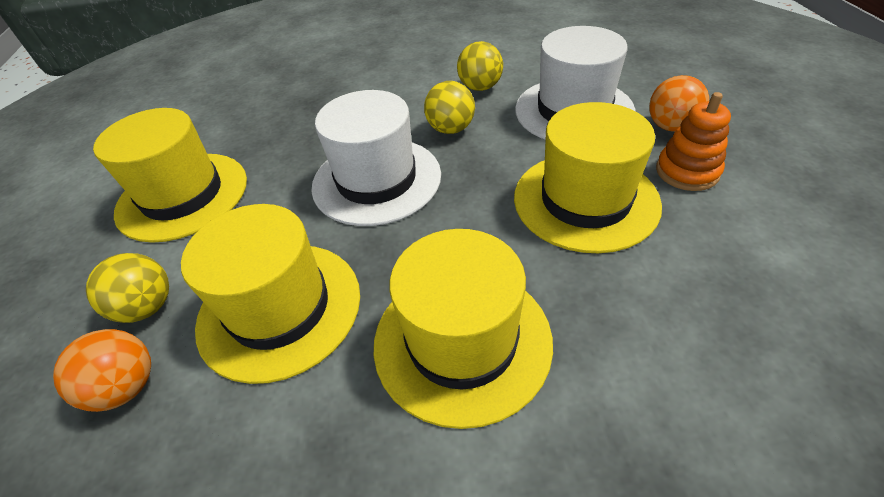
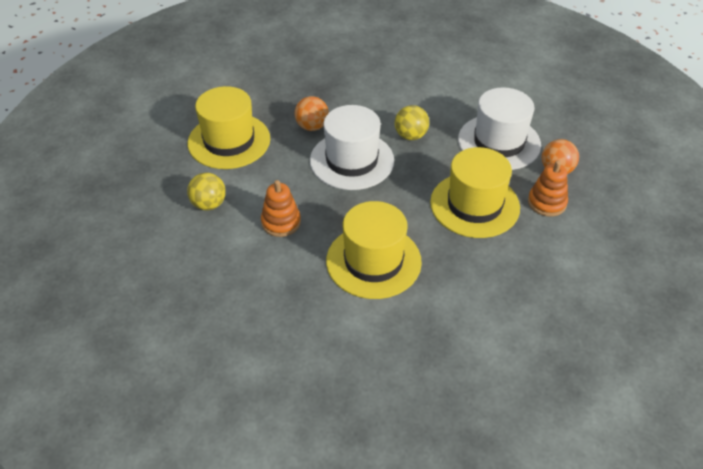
camera: 10 degrees right, 0 degrees up
(127, 387) = (199, 241): orange ball -> orange ball (312, 126)
(280, 308) = (281, 222): yellow hat -> orange stacking toy
(480, 87) = (443, 107): yellow ball -> none

